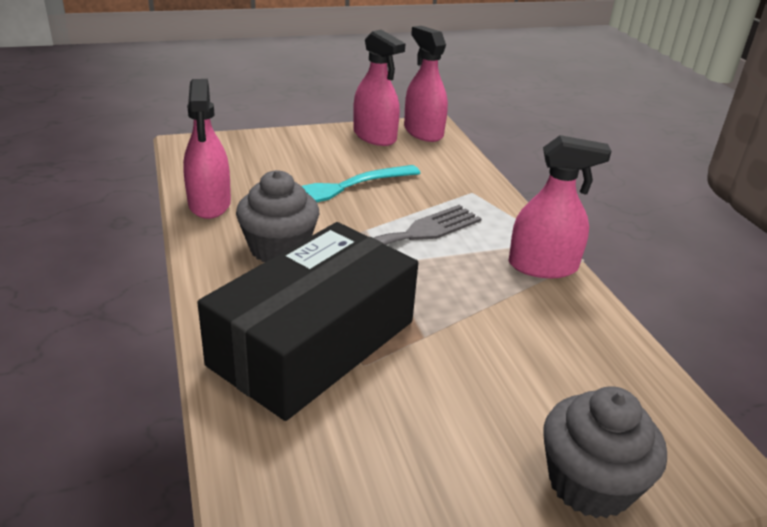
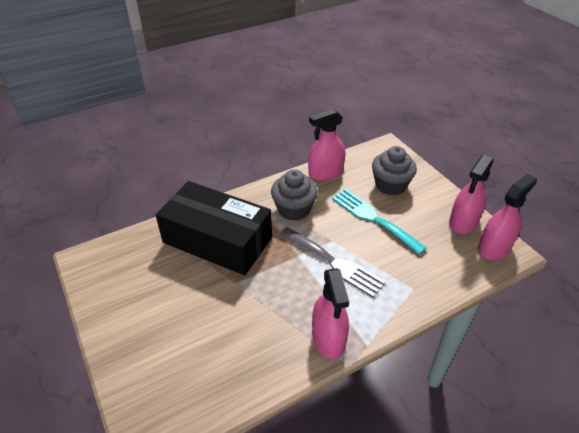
camera: 80 degrees right, 10 degrees up
(589, 483) = (133, 364): grey cupcake -> grey cupcake (390, 185)

